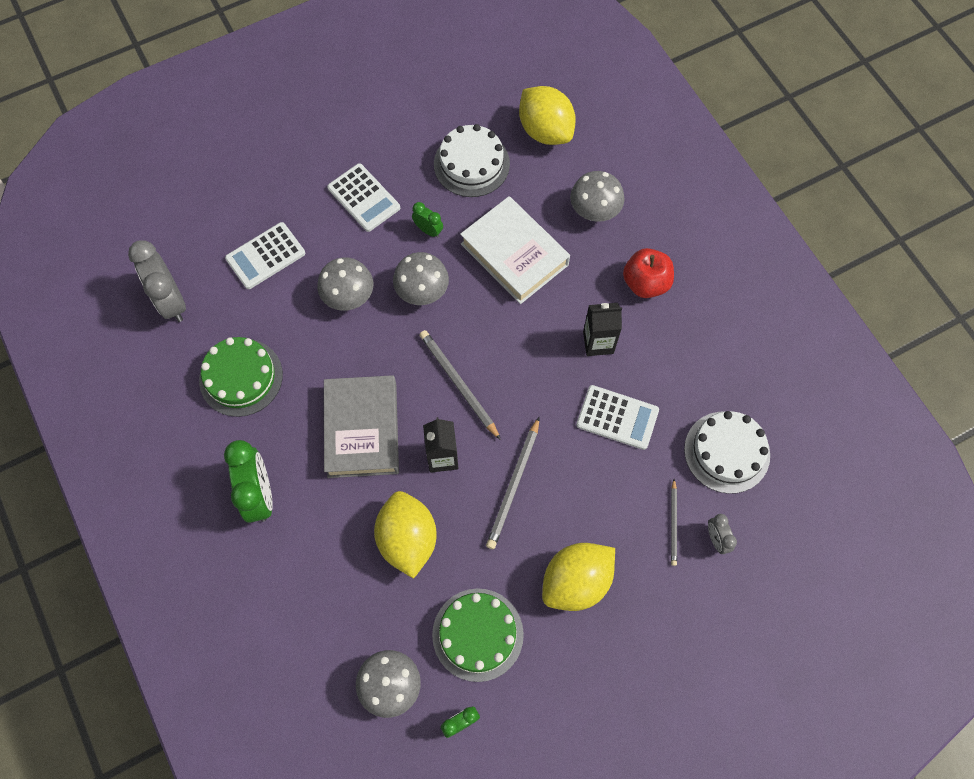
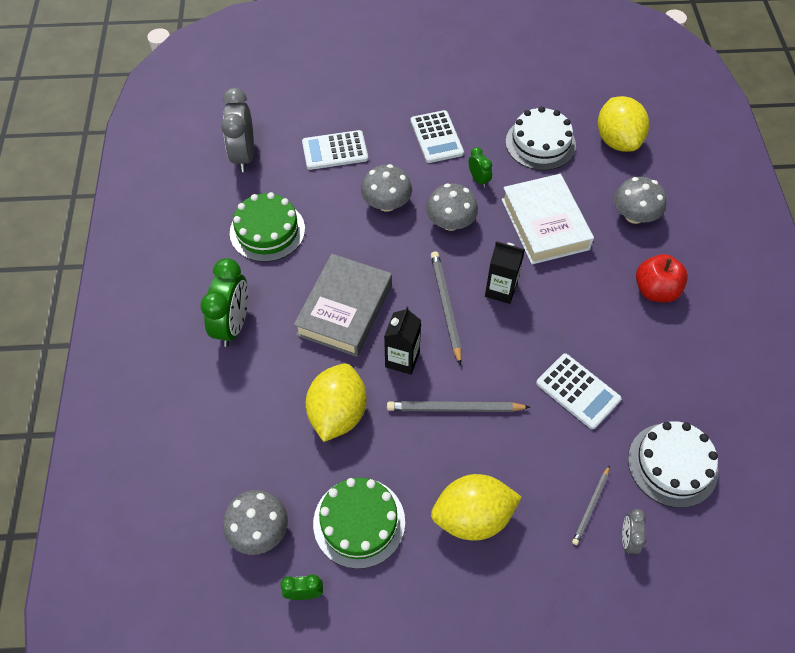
camera: 25 degrees right, 10 degrees down
(514, 485) = (454, 408): grey pencil -> grey pencil turned 45 degrees clockwise
(598, 342) = (588, 322): black carton -> black carton (500, 290)

